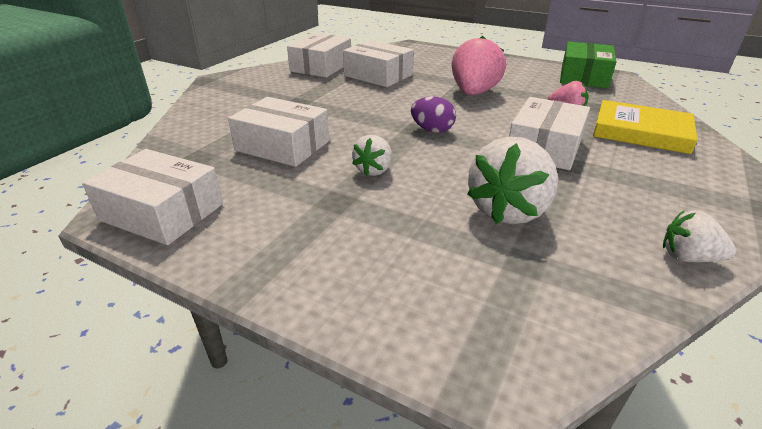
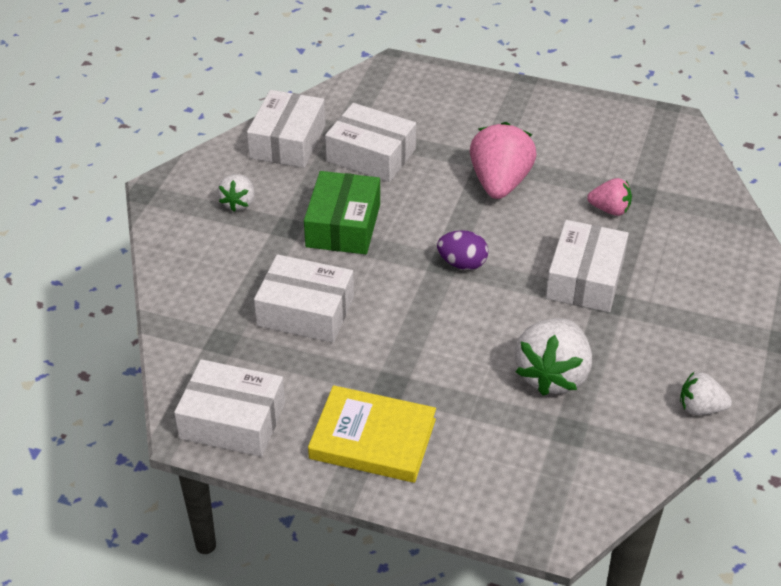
camera: 10 degrees left, 10 degrees up
(374, 170) = (415, 337): white strawberry -> white strawberry (239, 203)
(583, 77) = (634, 129): green box -> green box (343, 225)
(641, 132) = (687, 239): yellow book -> yellow book (372, 439)

